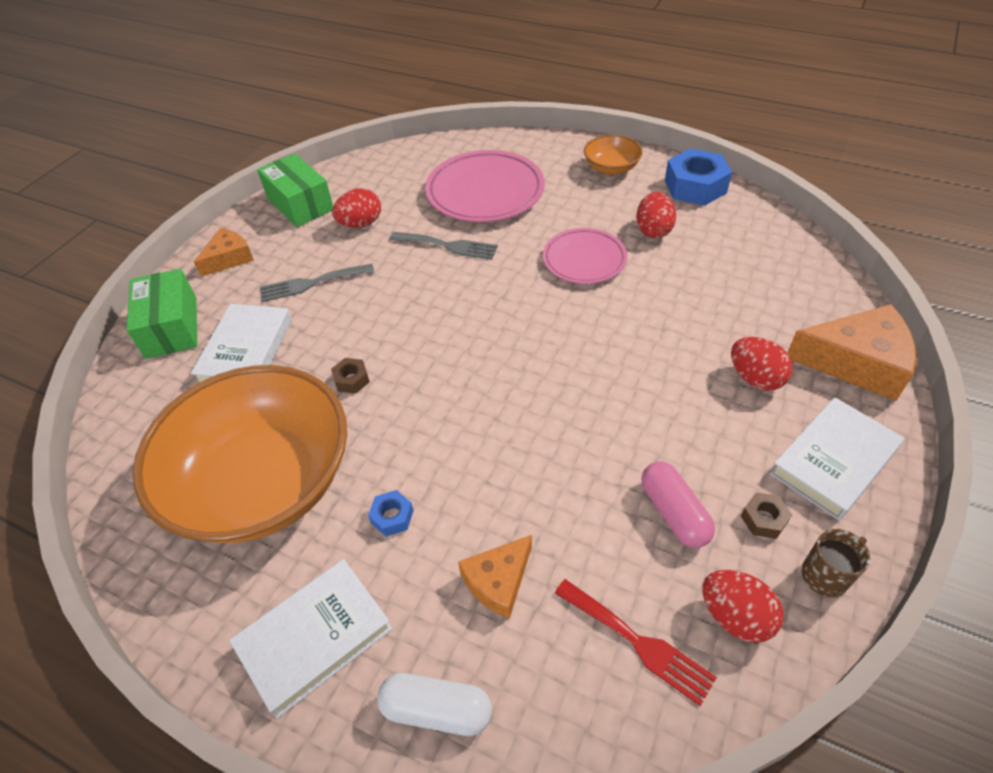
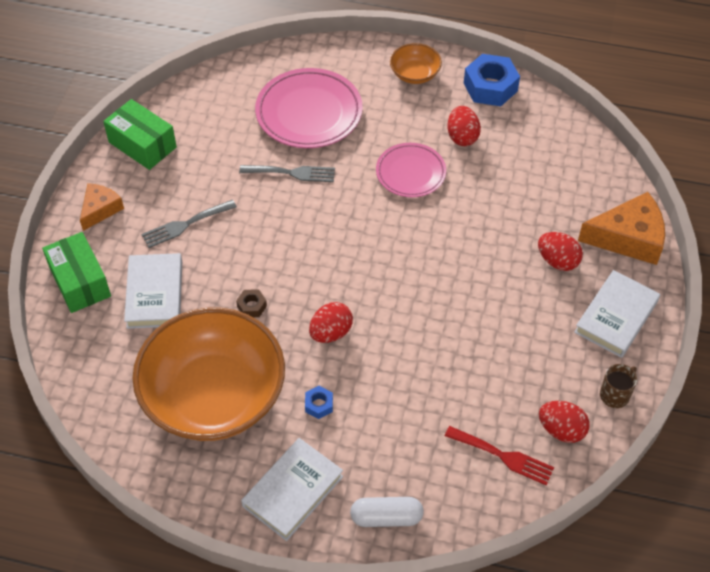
camera: 15 degrees left, 5 degrees up
(360, 224) = (207, 159): red egg -> red egg (331, 333)
(498, 581) = (405, 435): orange cheese -> none
(673, 513) = (513, 370): pink capsule -> none
(764, 519) = (573, 365): brown nut -> none

